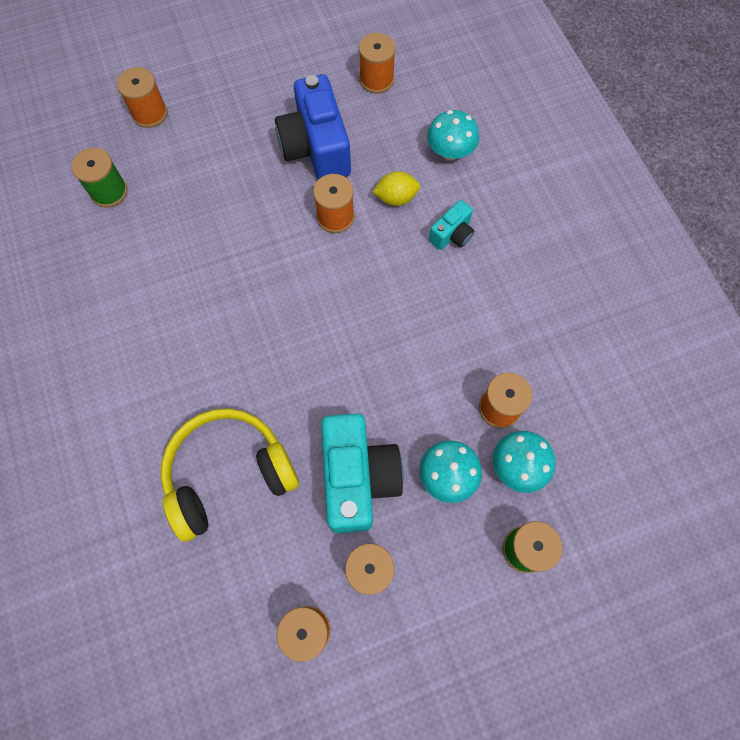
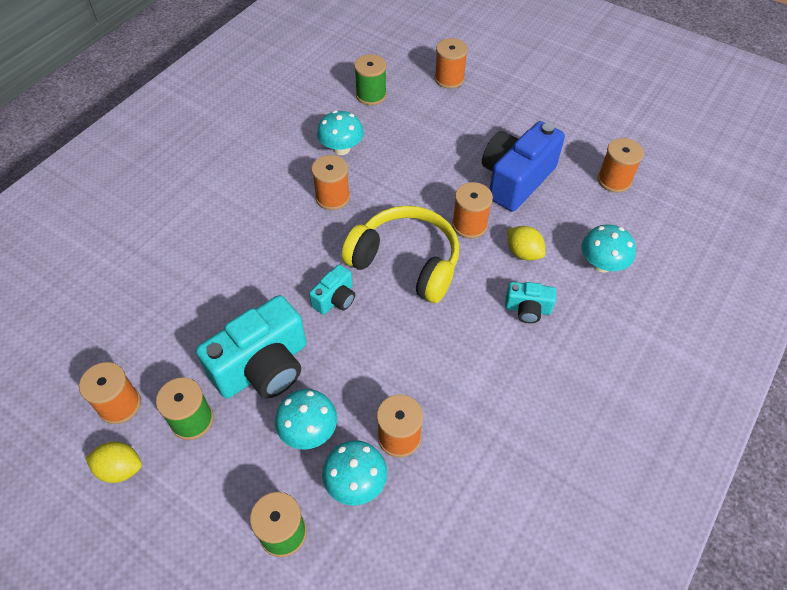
camera: 55 degrees right, 15 degrees down
(157, 261) = (341, 148): none -> turquoise mushroom
(211, 306) = (332, 197): none -> orange spool
(228, 474) = (211, 283): yellow headphones -> yellow headphones (406, 262)
(330, 375) = (335, 299): none -> turquoise camera
(376, 661) = (120, 469): none -> yellow lemon

